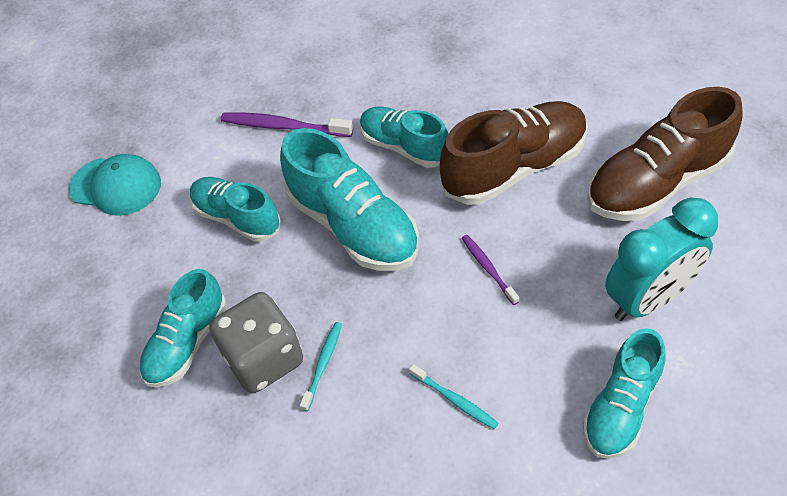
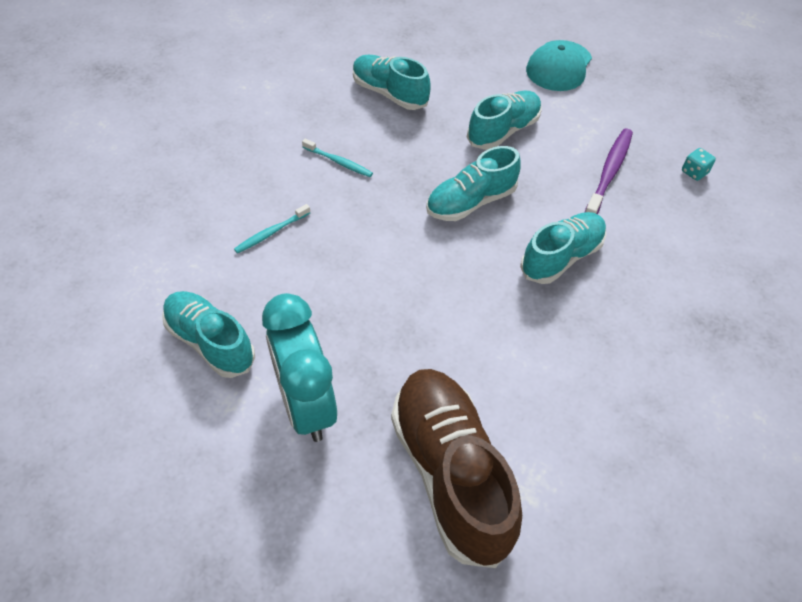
camera: 95 degrees right, 0 degrees up
(264, 359) = (358, 131): grey dice -> none
(268, 69) = (694, 172): none -> turquoise dice
(353, 226) = (470, 202): turquoise shoe -> turquoise shoe, size x0.65
(488, 268) = (390, 287): purple toothbrush -> none
(514, 168) = (509, 342): brown shoe -> none

